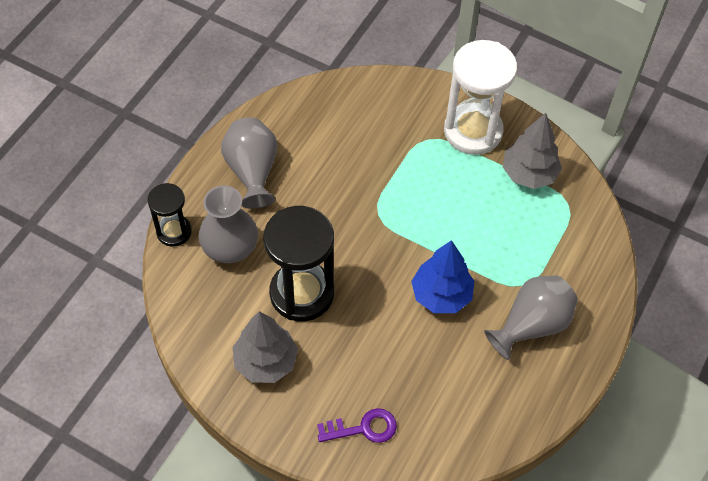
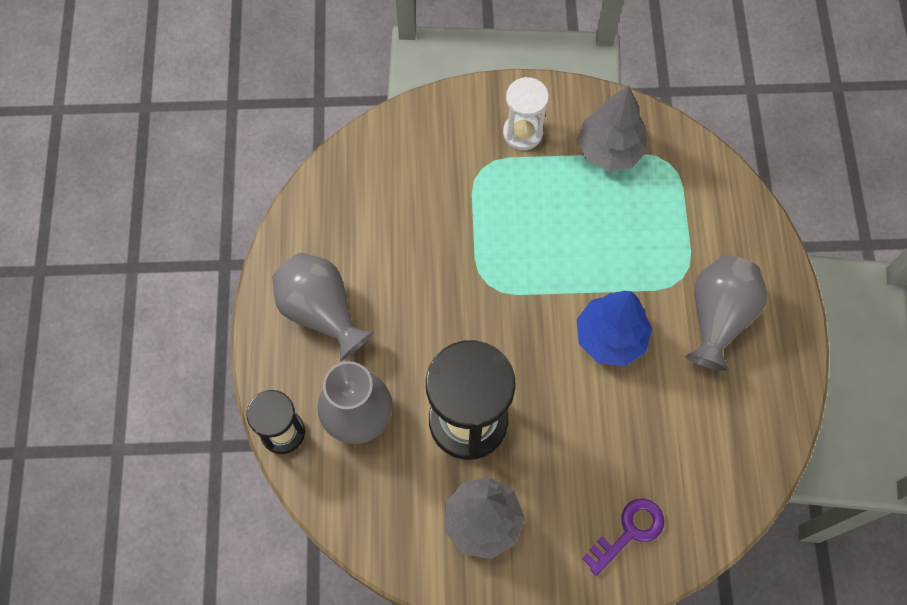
camera: 30 degrees left, 10 degrees up
(473, 131) = (522, 133): white hourglass -> white hourglass, size x0.56

